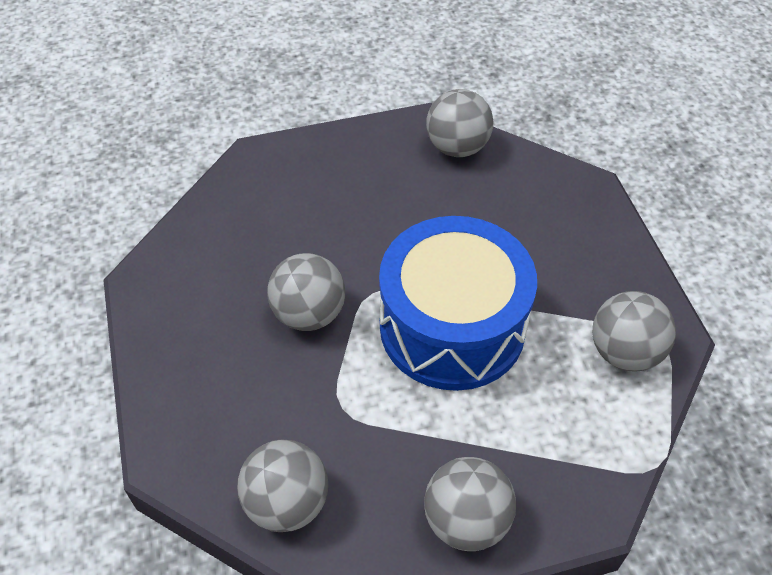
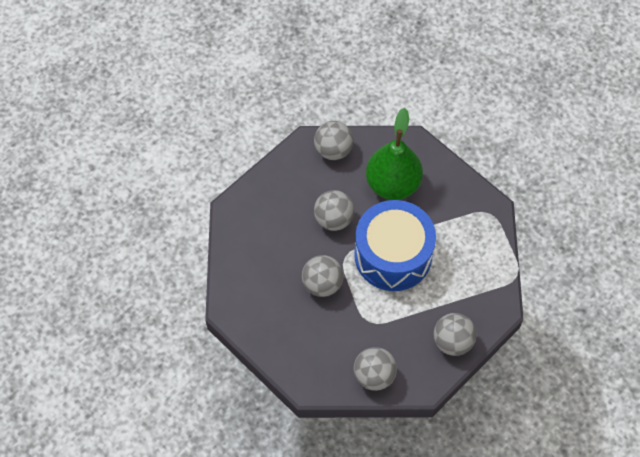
camera: 30 degrees left, 10 degrees up
(519, 227) = (393, 184): none -> green pear
(624, 352) = (476, 227): grey ball -> grey ball (333, 219)

